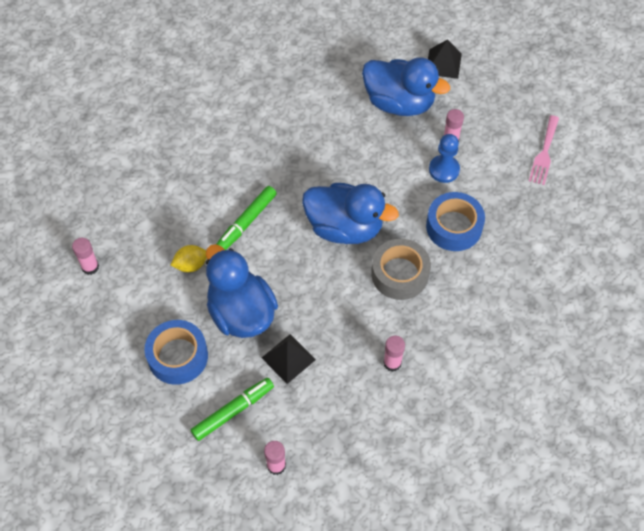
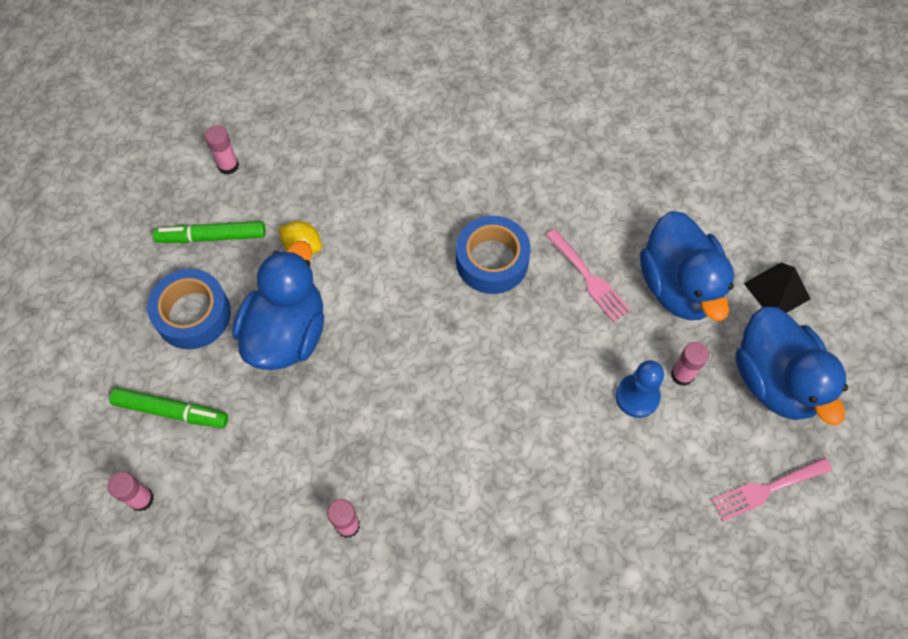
camera: 50 degrees right, 5 degrees up
(247, 221) = (395, 257): green marker -> green marker (212, 237)
(288, 358) = (270, 417): black pyramid -> none
(345, 227) = (471, 352): blue duck -> blue duck (775, 380)
(355, 139) = (589, 278): none -> pink fork
(400, 274) = (463, 450): grey tape -> none
(454, 227) = (573, 462): blue tape -> blue tape (492, 261)

